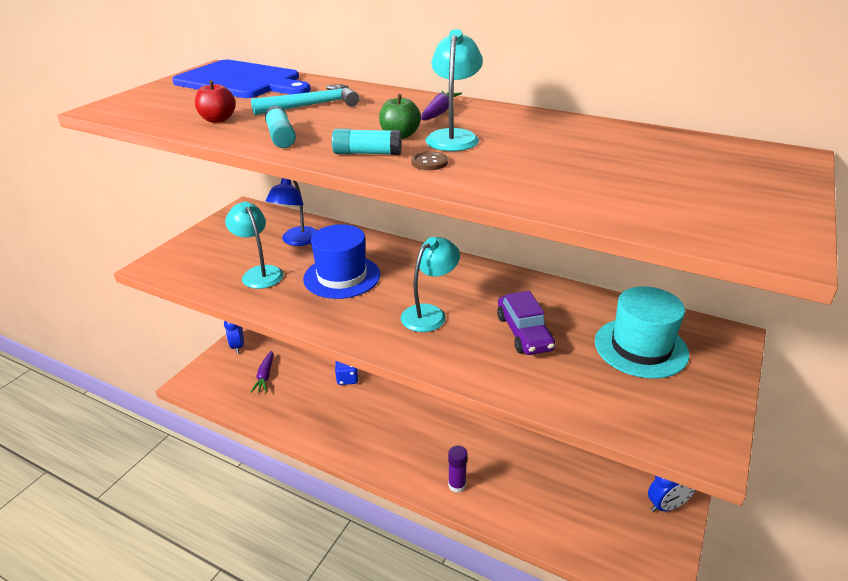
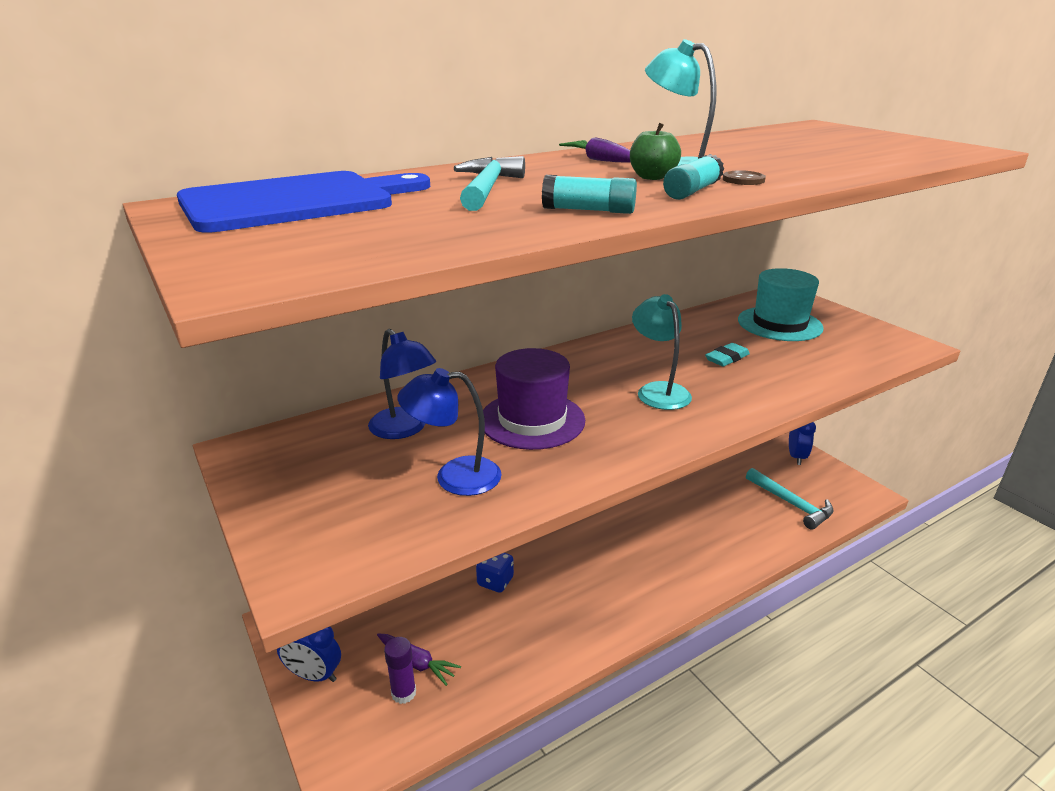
camera: 60 degrees left, 5 degrees down
(218, 119) = (460, 227): red apple -> none
(259, 273) = (454, 477): turquoise lamp -> blue lamp
(342, 276) = (532, 420): blue hat -> purple hat
(457, 485) = (717, 559): purple glue stick -> purple glue stick (403, 693)
(524, 333) = (727, 358): purple car -> turquoise eraser
(579, 519) = (791, 504): none -> turquoise hammer

